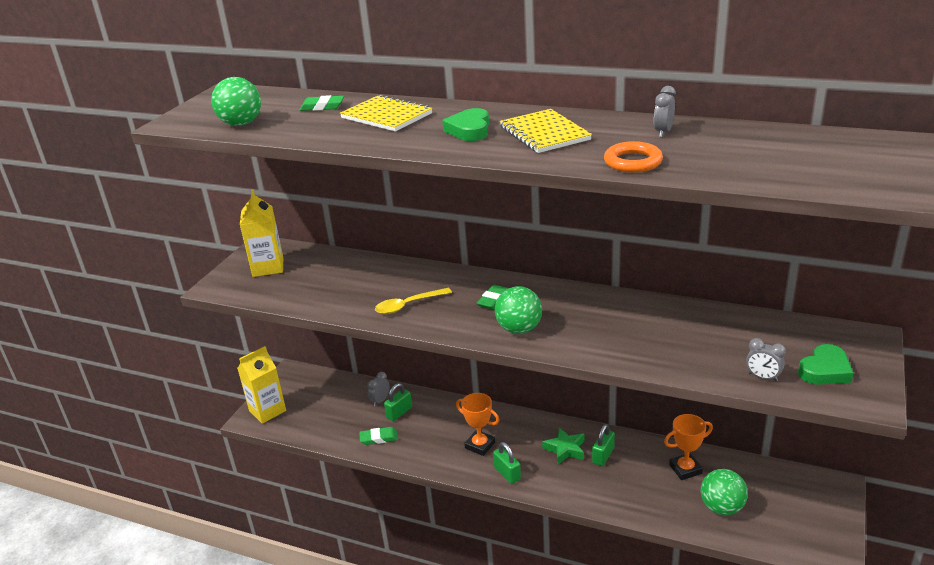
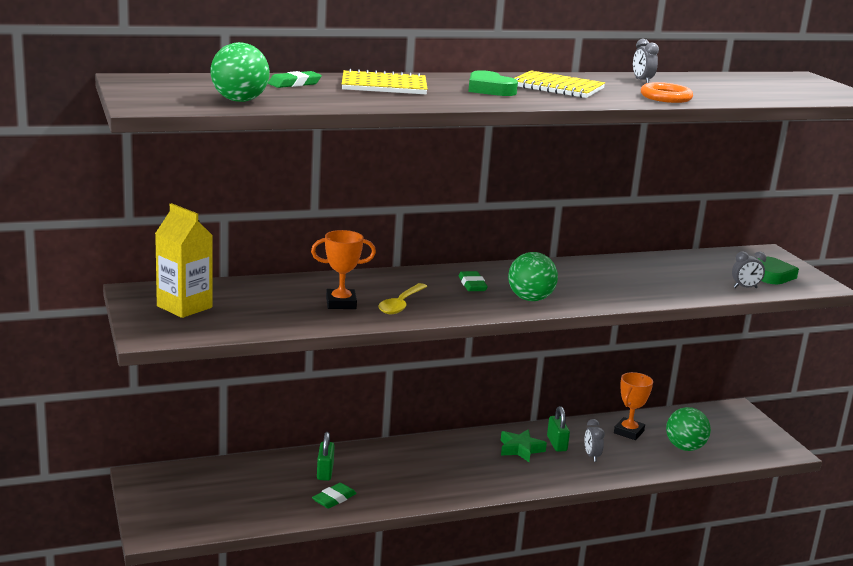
camera: 45 degrees left, 10 degrees down
(267, 411) = (165, 518): yellow carton -> none
(380, 401) = (289, 469): grey clock -> grey clock (591, 456)
(480, 445) = (442, 471): orange trophy -> orange trophy (341, 303)
(507, 473) = (496, 483): green padlock -> none

